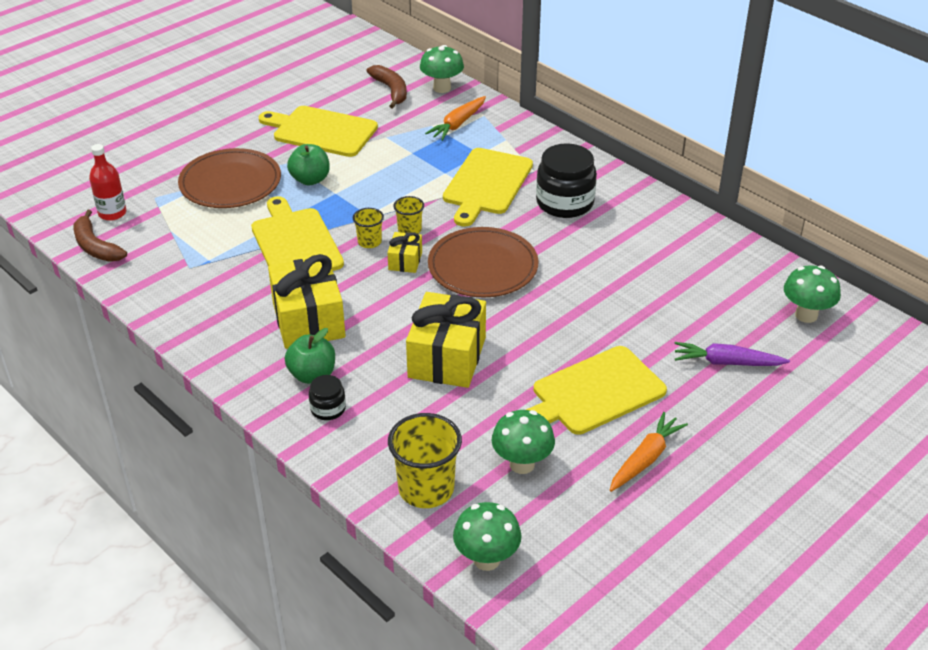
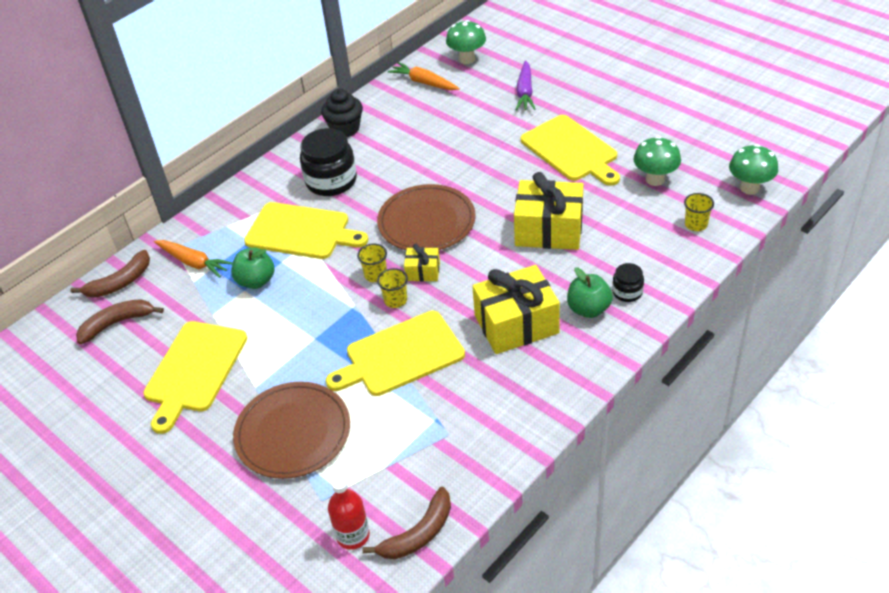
camera: 90 degrees left, 5 degrees up
(310, 179) = (289, 363): green apple -> green apple (256, 281)
(426, 489) = (696, 224): yellow cup -> yellow cup, size x0.53
(442, 88) = (120, 283): green mushroom -> brown banana
(645, 459) = (631, 124): orange carrot -> orange carrot (424, 82)
(658, 212) = (345, 128): none -> black cupcake

